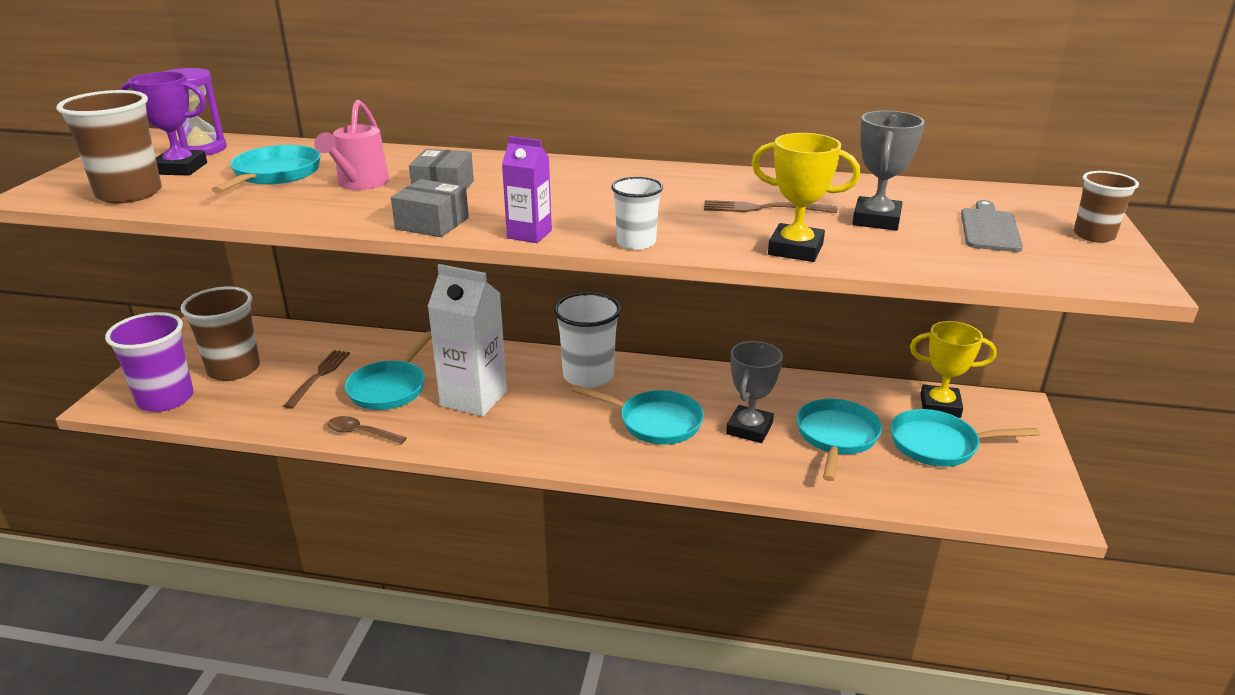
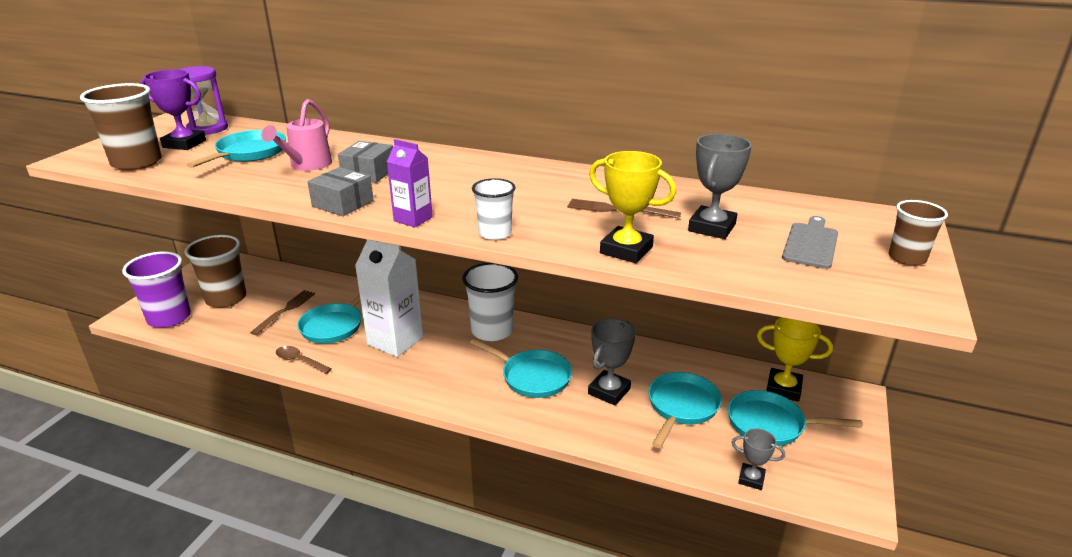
camera: 10 degrees right, 0 degrees up
(937, 503) = (751, 479): none -> grey trophy

